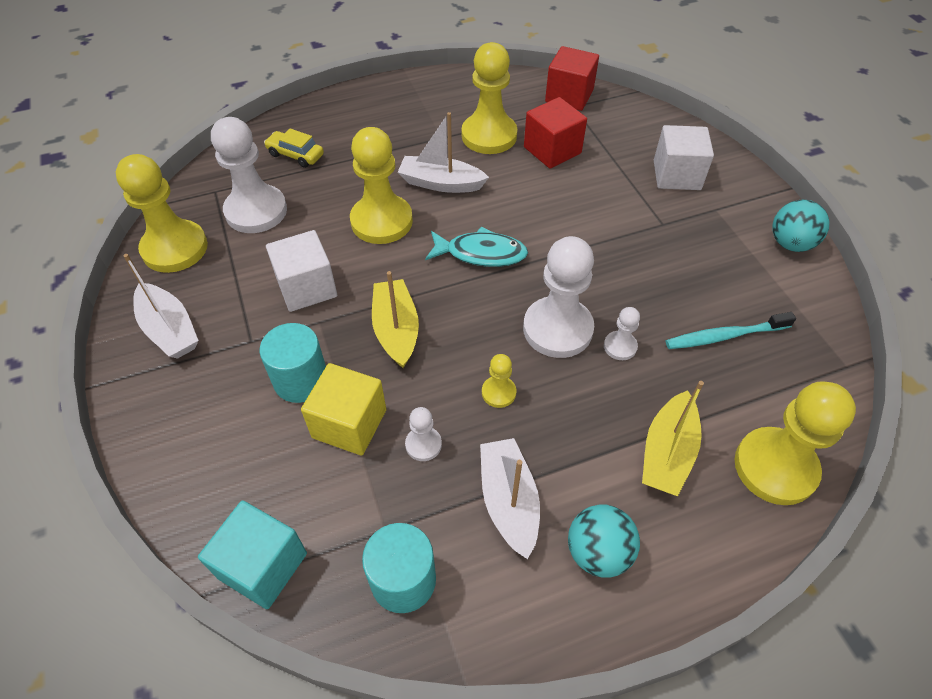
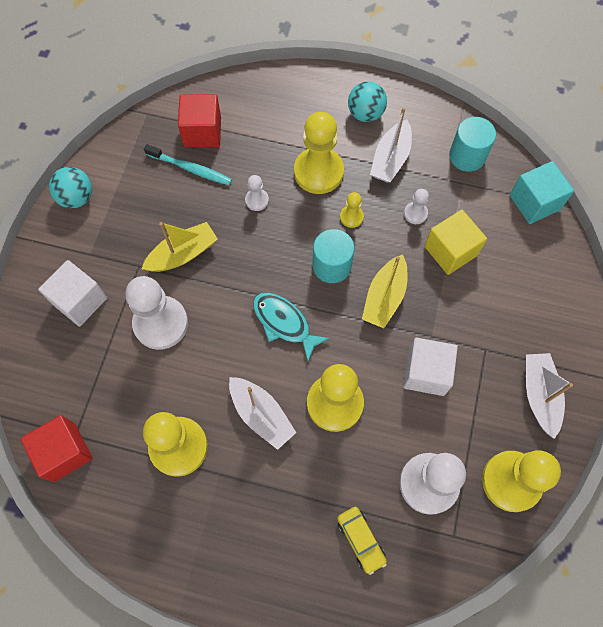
camera: 145 degrees left, 15 degrees up
(301, 380) = (465, 298): turquoise cylinder -> turquoise cylinder (332, 265)
(552, 150) = (143, 392): red cube -> red cube (202, 132)
(557, 329) = (283, 234): white pawn -> white pawn (161, 323)
(667, 453) = (289, 132): yellow boat -> yellow boat (183, 254)
(775, 467) = (244, 95): yellow pawn -> yellow pawn (318, 172)

